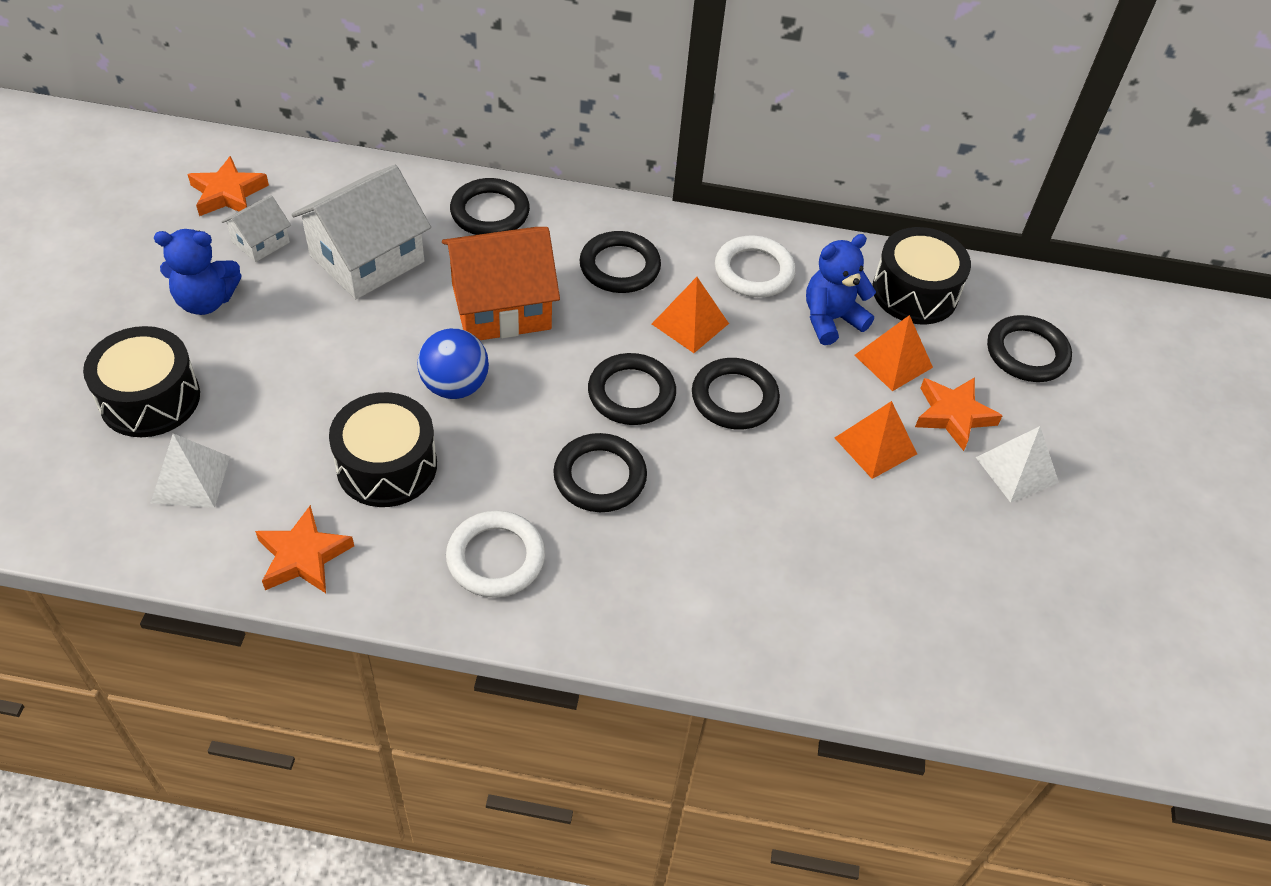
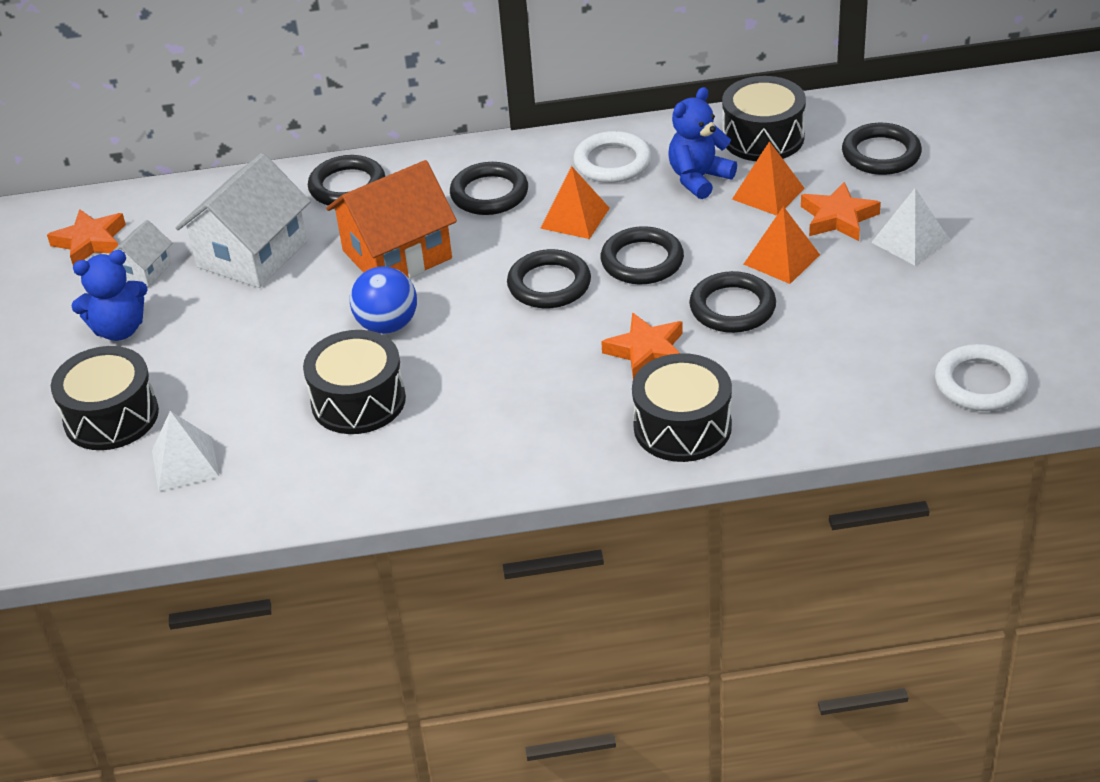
camera: 10 degrees left, 10 degrees down
(303, 556) = (320, 487): orange star -> orange star (647, 352)
(496, 558) = (492, 436): white ring -> white ring (980, 383)
(600, 477) = (552, 352): black ring -> black ring (732, 307)
(690, 618) = (682, 427): none -> black drum

